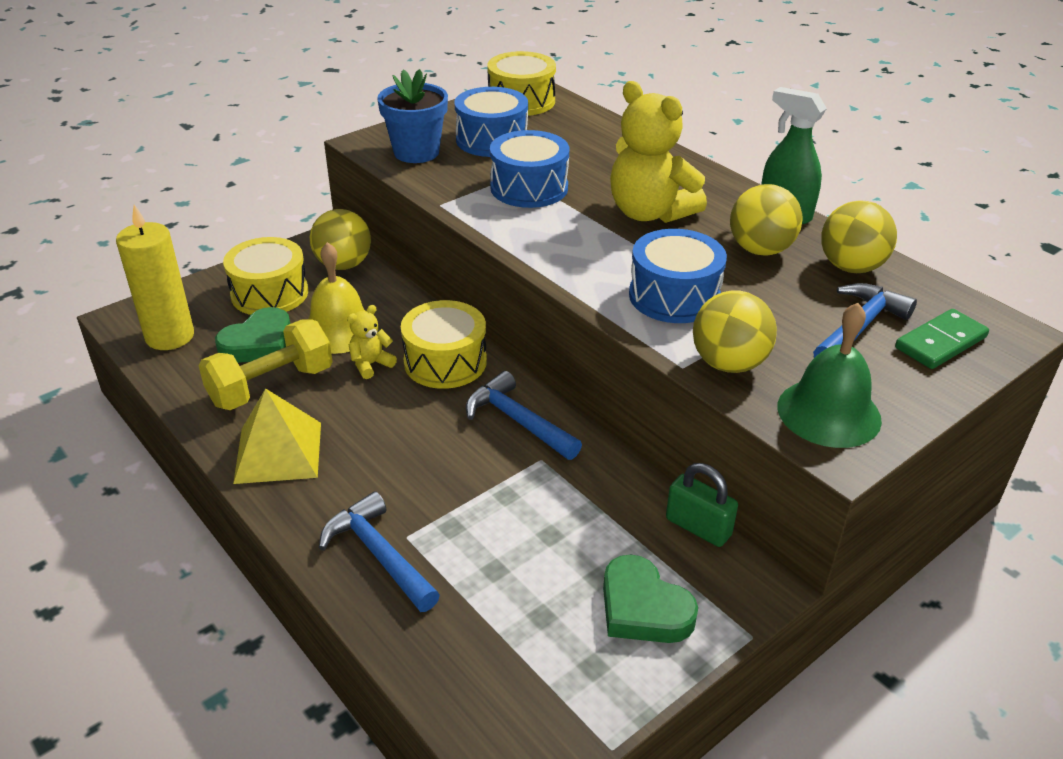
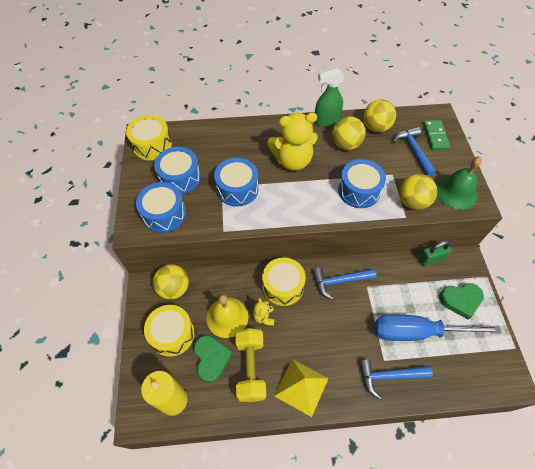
camera: 55 degrees left, 20 degrees up
(416, 152) = (164, 214): blue flower pot -> blue drum
(506, 564) = (417, 332): none -> blue screwdriver

